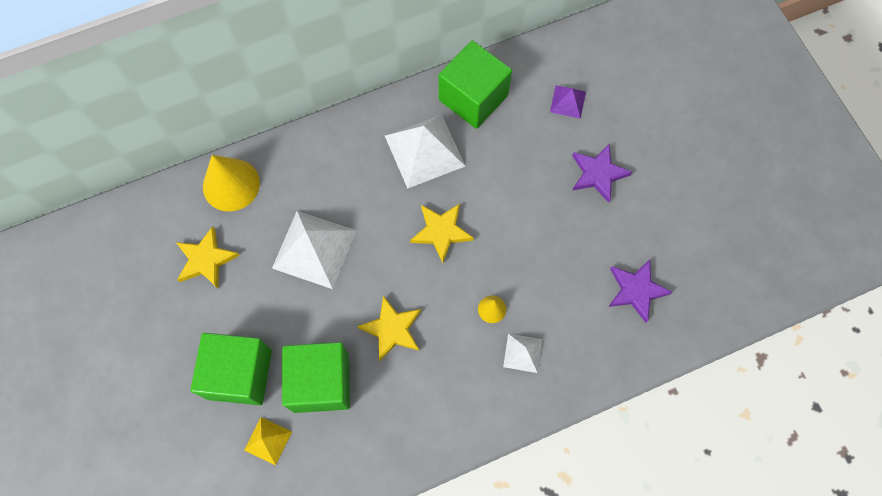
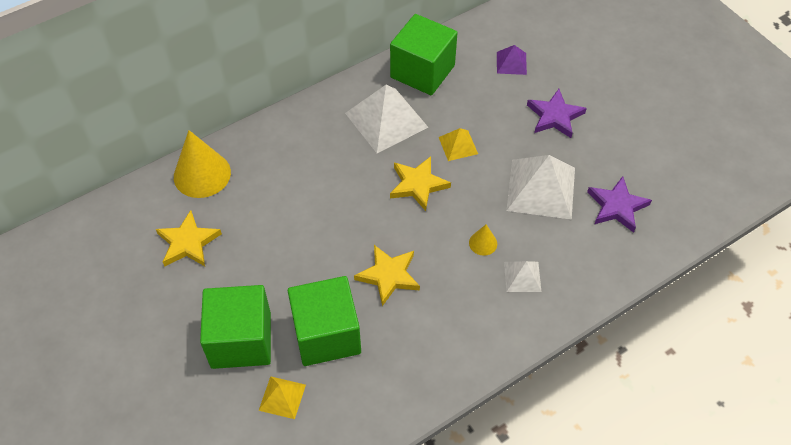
camera: 10 degrees left, 15 degrees down
(314, 249) = (296, 217): white pyramid -> white pyramid (541, 189)
(491, 192) = (458, 145): none -> yellow pyramid

